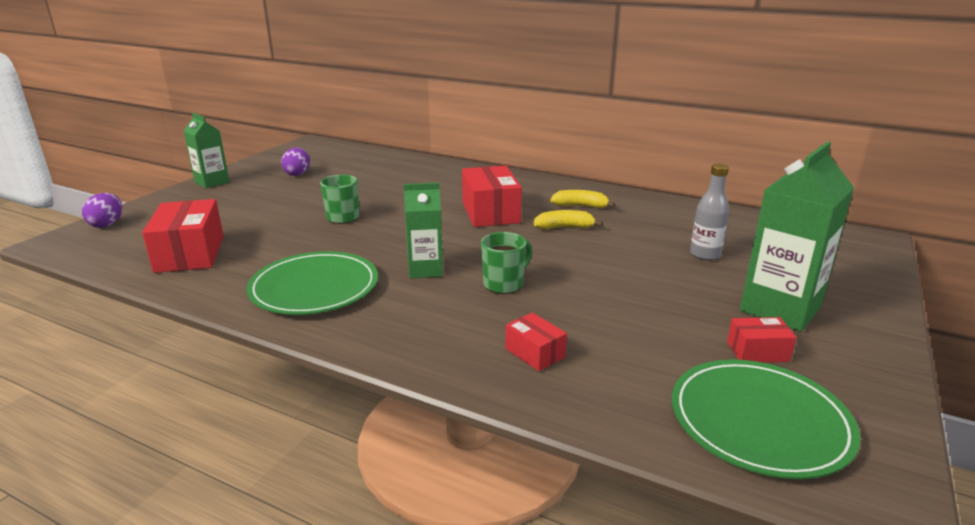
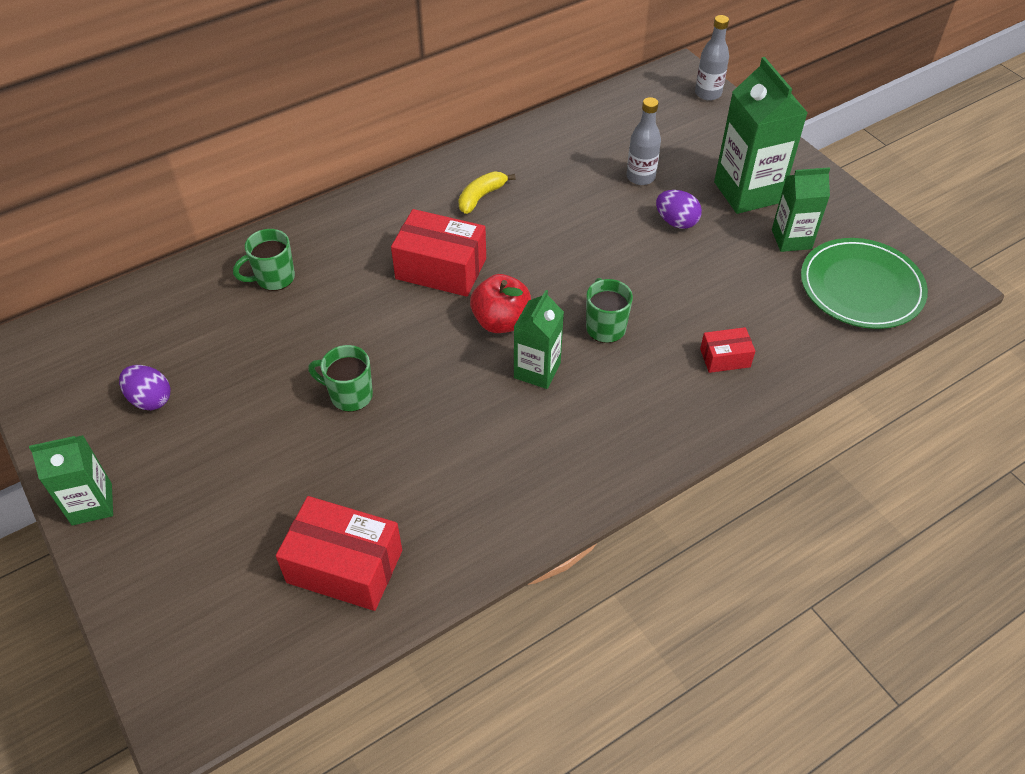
camera: 60 degrees left, 25 degrees up
(107, 224) = (163, 652): purple egg -> purple egg (676, 222)
(314, 287) = (516, 469): green plate -> none
(422, 174) = (274, 278): none -> green mug
(462, 244) = (501, 321): none -> red apple
(564, 227) = (521, 233): yellow banana -> none
(757, 351) = (791, 239): red box -> green carton
(872, 256) = (708, 93): none -> grey bottle

